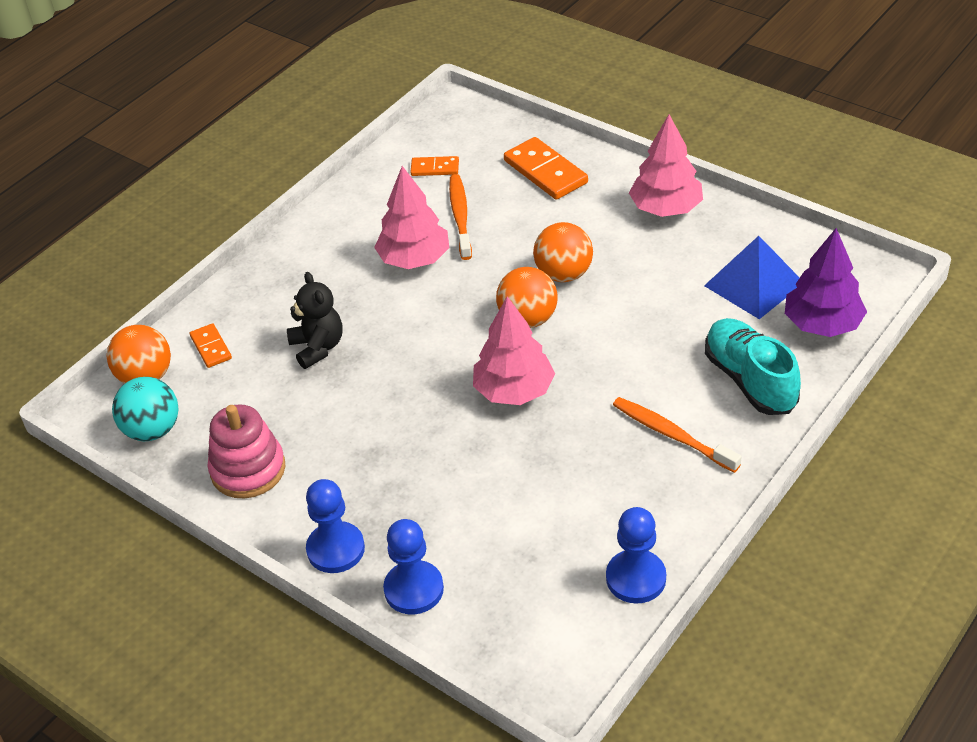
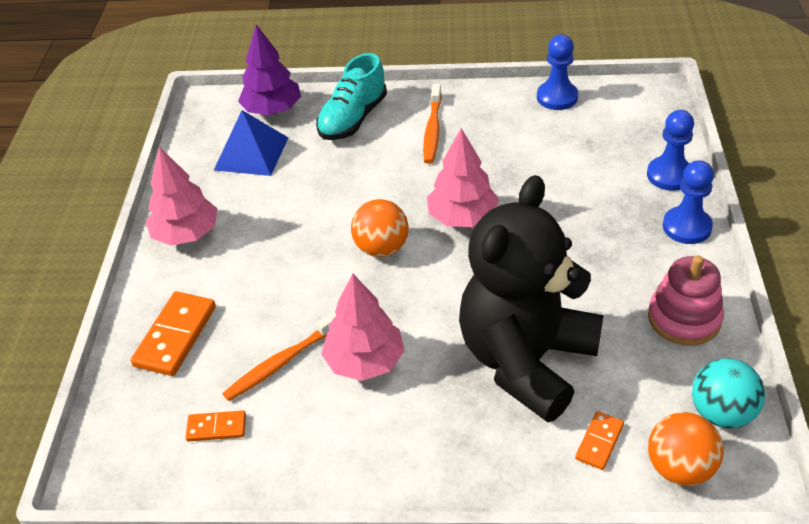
camera: 125 degrees left, 0 degrees up
(318, 347) = (526, 360): black teddy bear -> black teddy bear, size x2.30
(435, 168) = (216, 428): orange domino -> orange domino turned 60 degrees counterclockwise
(563, 274) = (312, 254): orange ball -> none

